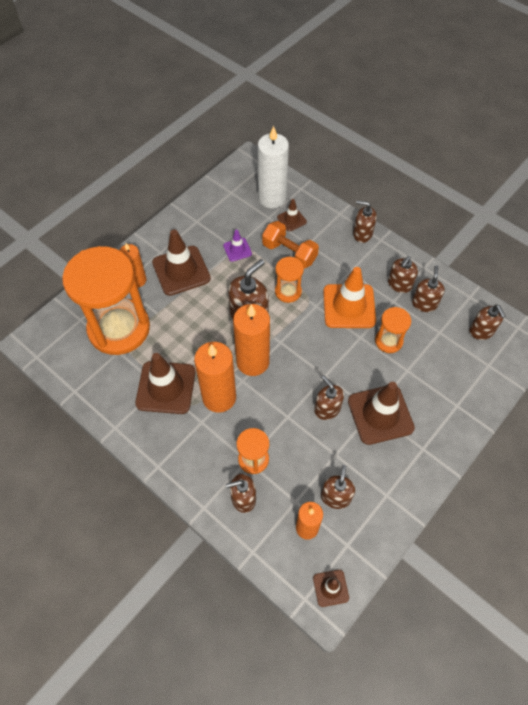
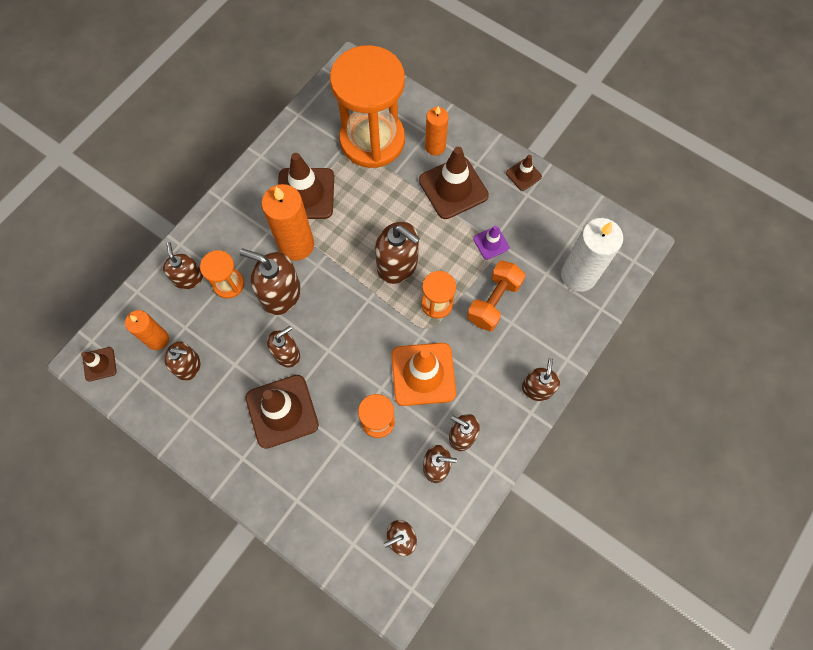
camera: 85 degrees right, 10 degrees up
(253, 362) = (340, 273): orange candle -> none
(268, 412) = (280, 294): none -> brown soap dispenser
(291, 220) = (547, 301): brown traffic cone -> brown traffic cone (523, 175)

